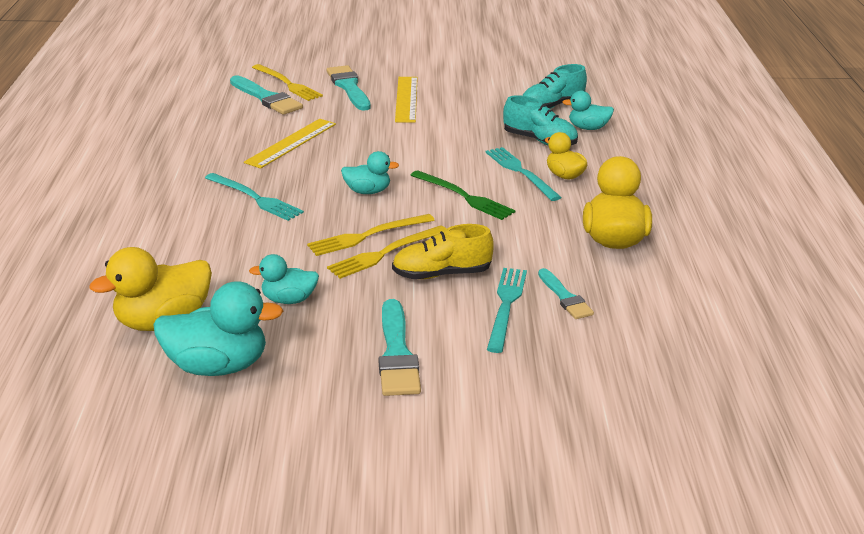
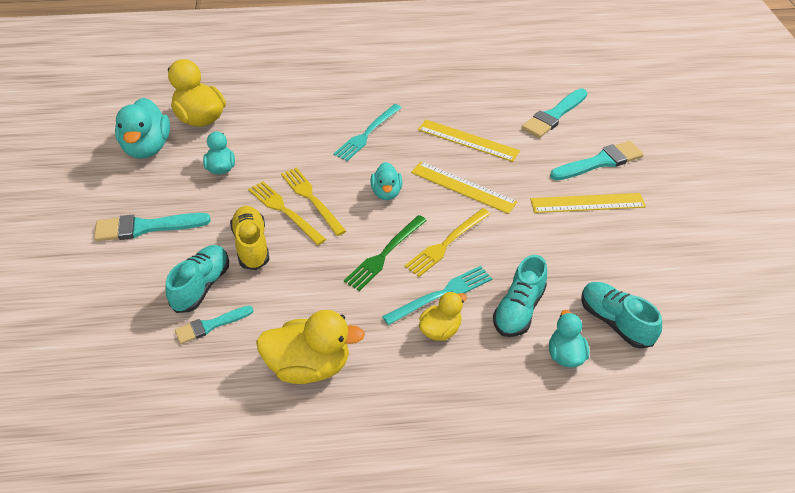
camera: 85 degrees right, 15 degrees up
(287, 84) = (590, 124): yellow fork -> yellow fork (446, 243)
(369, 151) = (463, 187): none -> yellow ruler
(506, 306) = (201, 286): turquoise fork -> turquoise shoe

